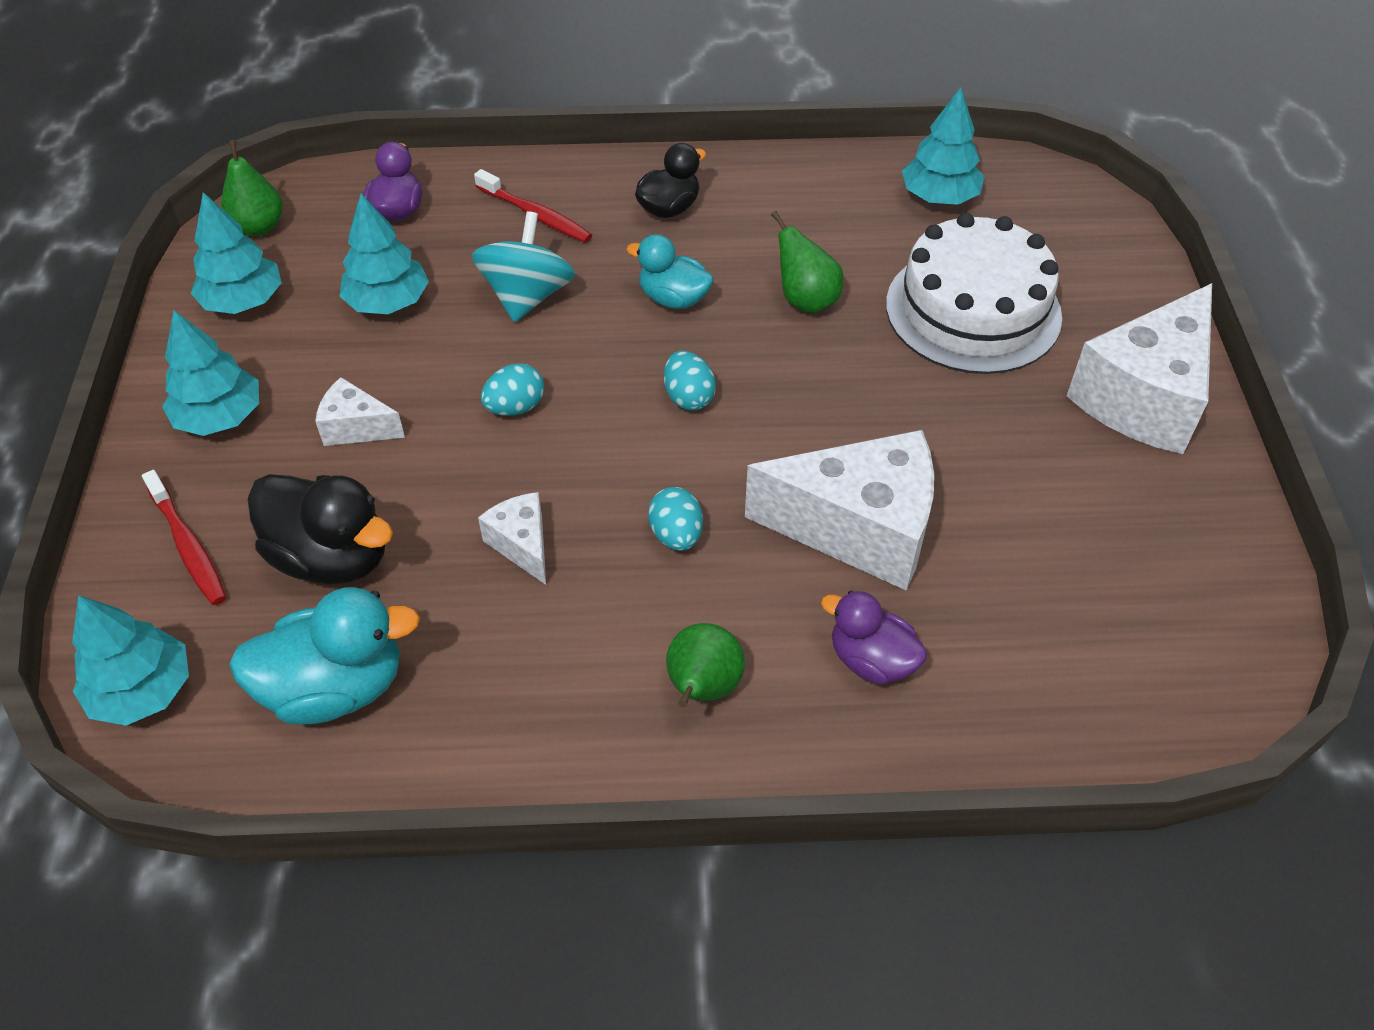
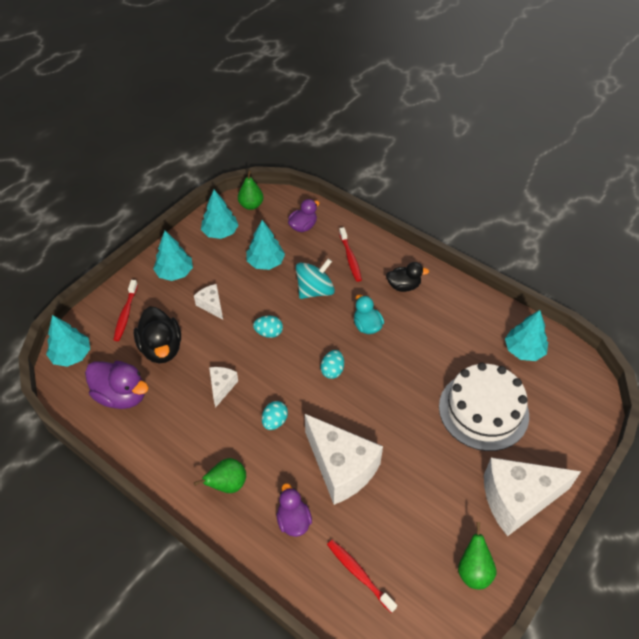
camera: 40 degrees right, 0 degrees up
(335, 687) = (122, 395): turquoise duck -> purple duck
(805, 300) = (418, 360): green pear -> green pear (473, 571)
(1051, 659) = (359, 574): none -> red toothbrush

